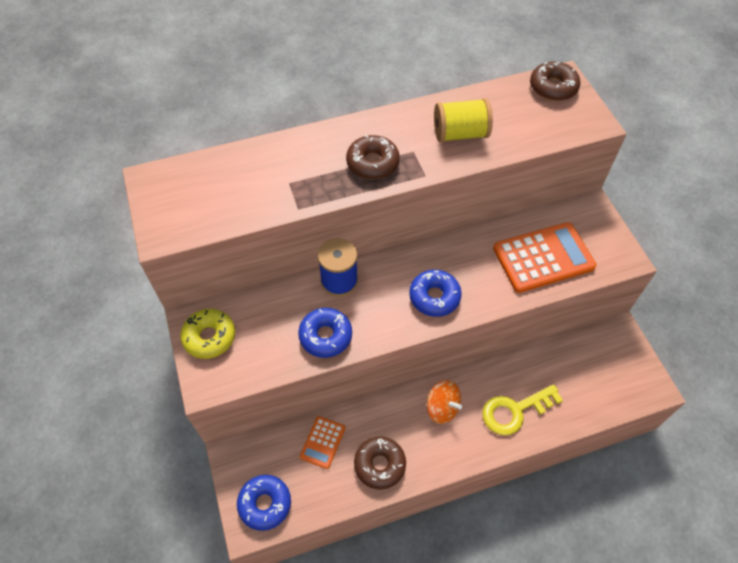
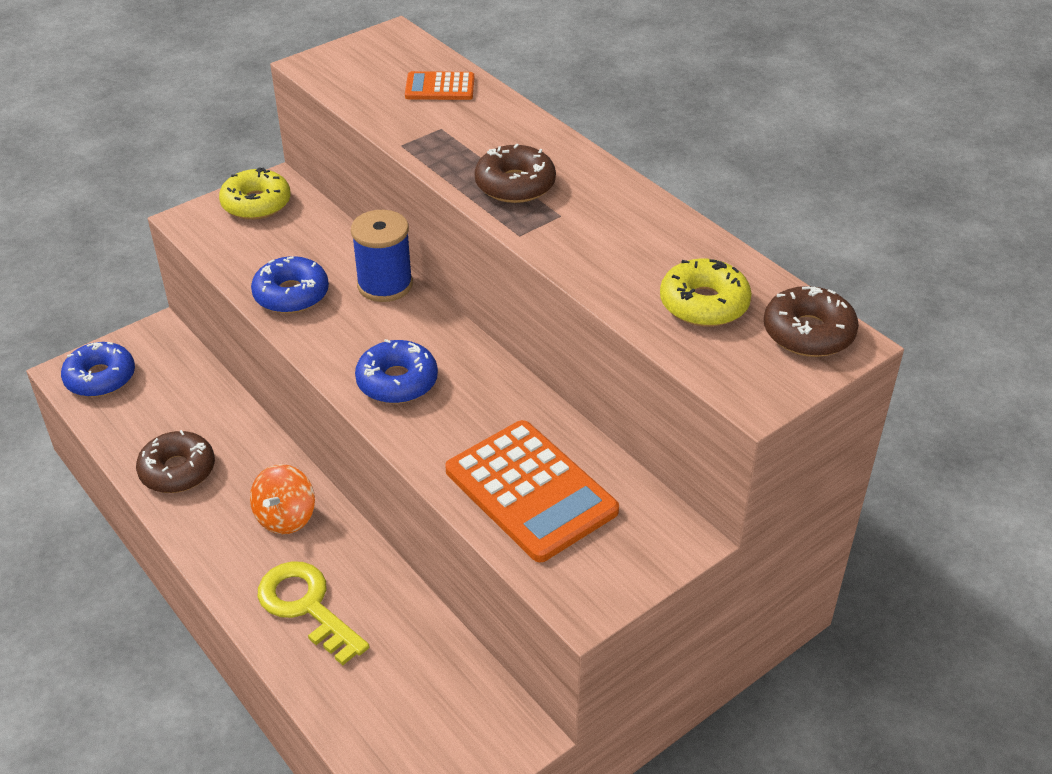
camera: 70 degrees right, 15 degrees down
(322, 442) = (197, 406): orange calculator -> orange calculator (440, 87)
(460, 134) = (625, 251): yellow spool -> none
(517, 117) = (704, 304): none -> yellow donut

